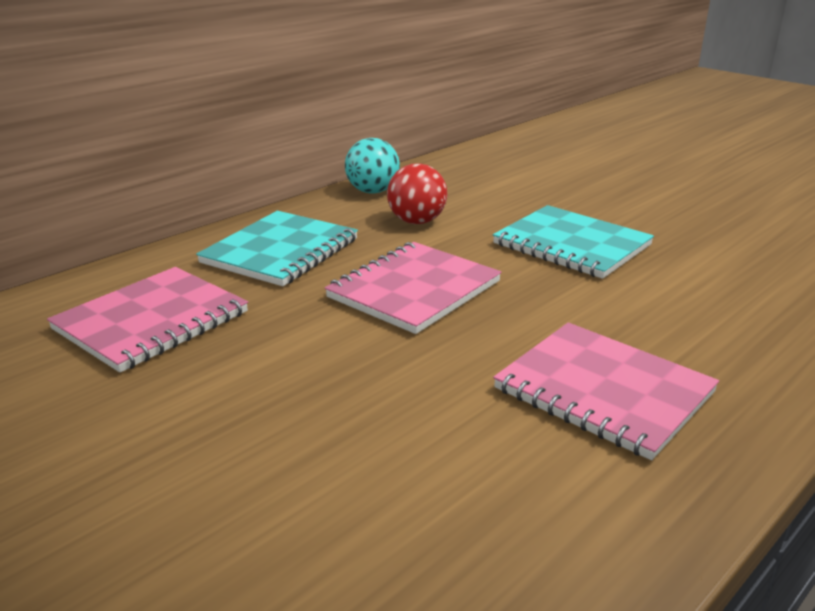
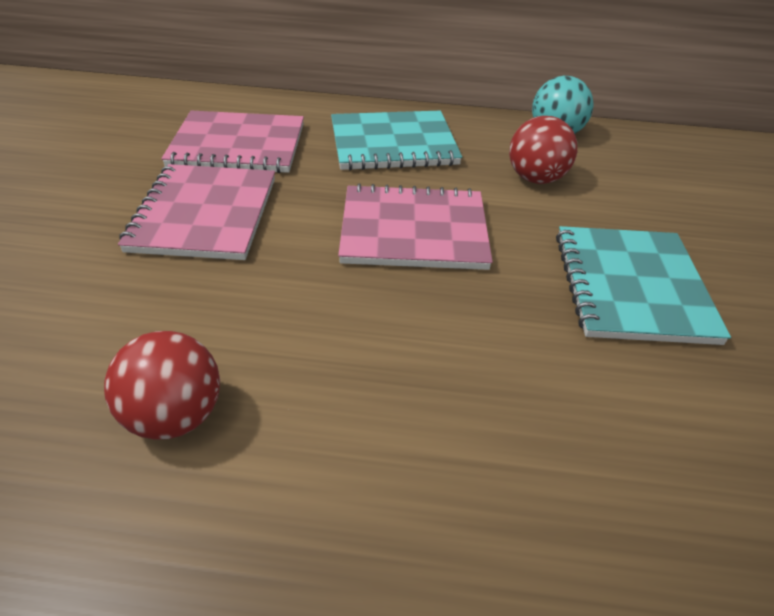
camera: 50 degrees right, 15 degrees up
(517, 476) = (175, 416): none -> red ball
(603, 391) = (361, 423): pink notebook -> pink notebook (204, 214)

